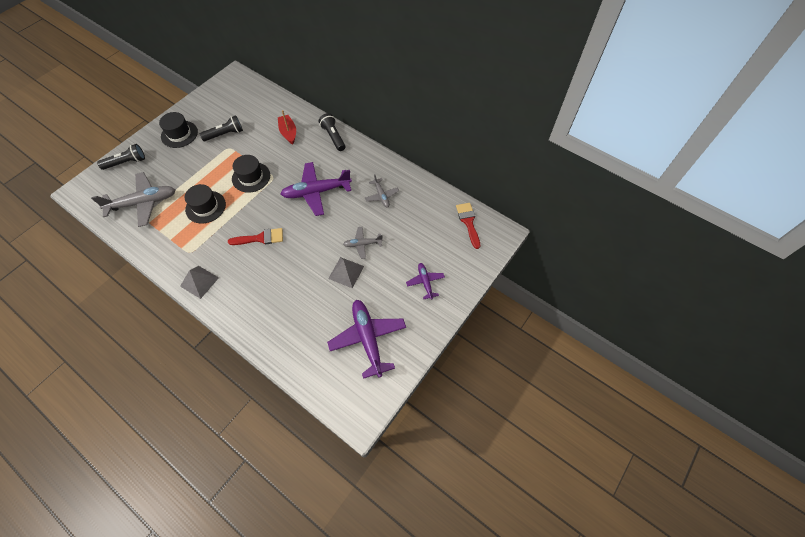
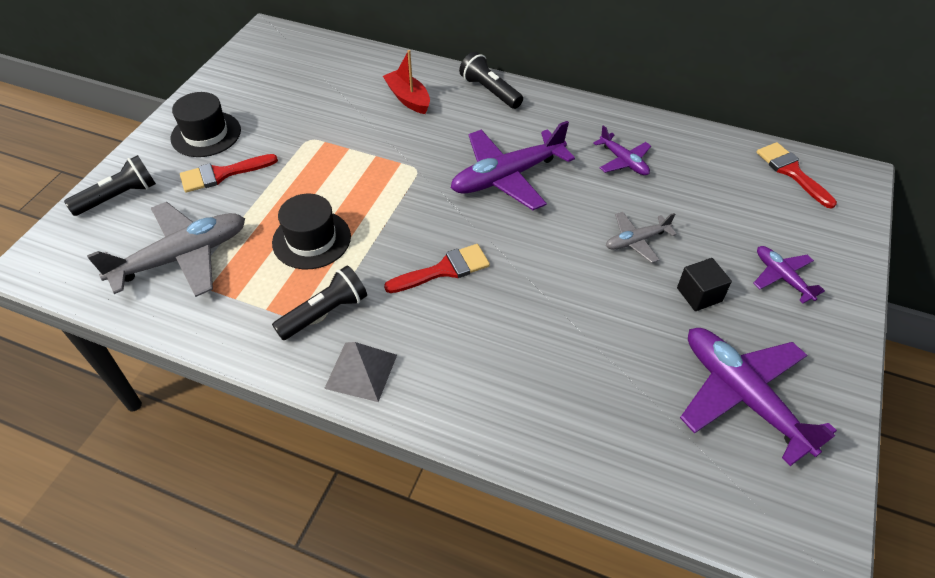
camera: 15 degrees left, 10 degrees down
(178, 160) = (222, 174): none -> red brush
(225, 134) = (293, 120): black flashlight -> black flashlight (325, 312)
(251, 177) = (375, 176): black hat -> none
(346, 272) = (634, 292): grey pyramid -> none
(377, 281) = (699, 294): none -> black cube
(381, 196) = (623, 161): grey plane -> purple plane

